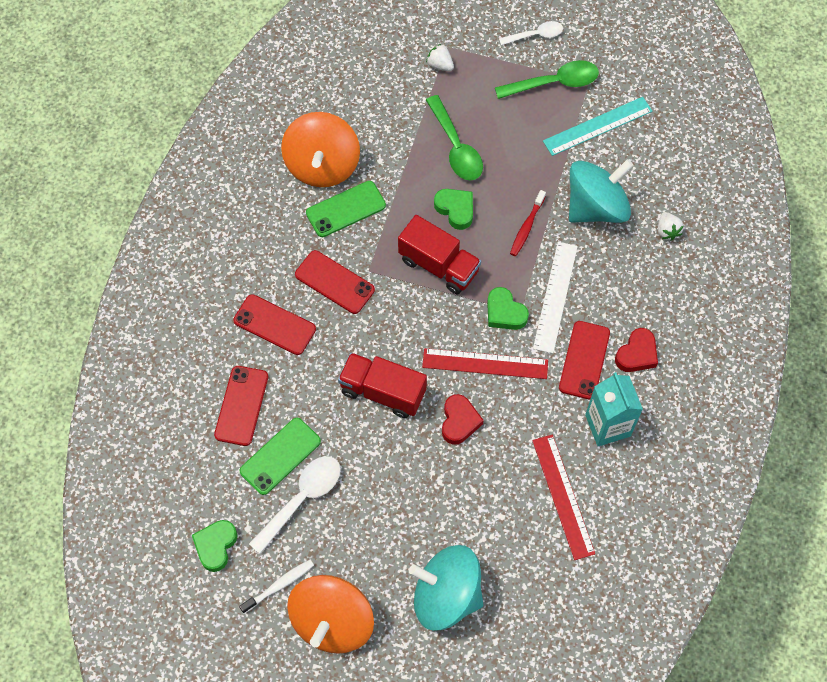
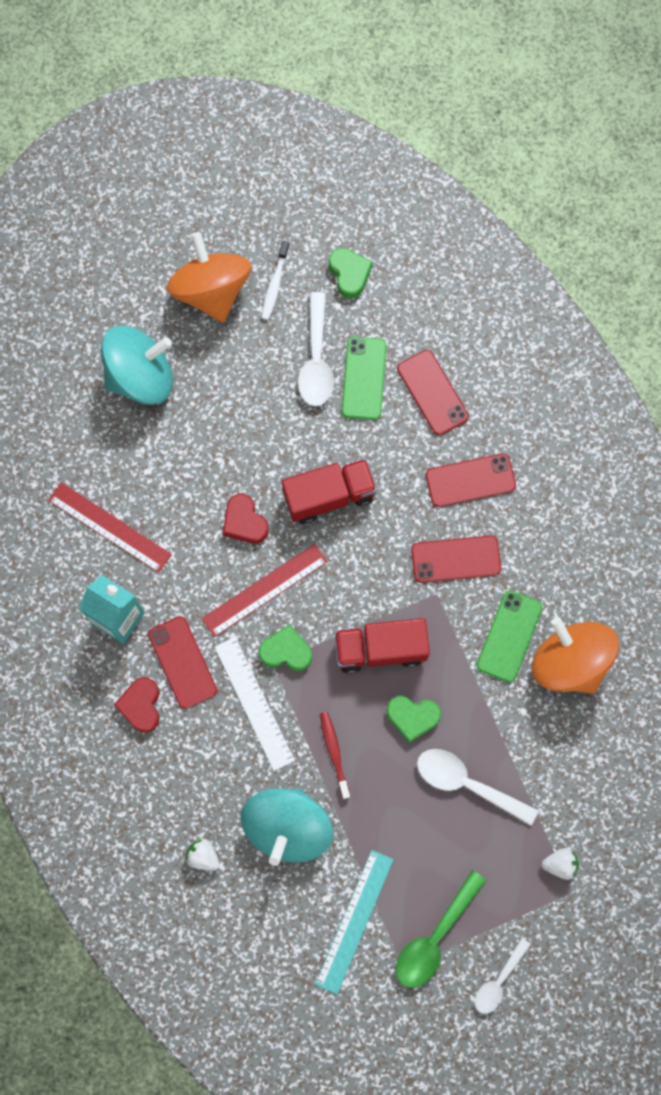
camera: 140 degrees right, 10 degrees up
(456, 147) = (467, 783): green spoon -> white spoon

